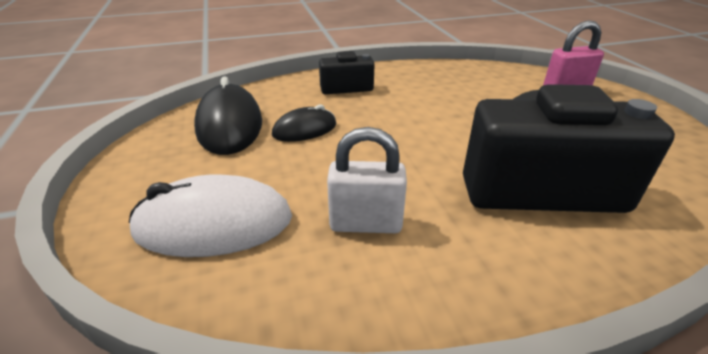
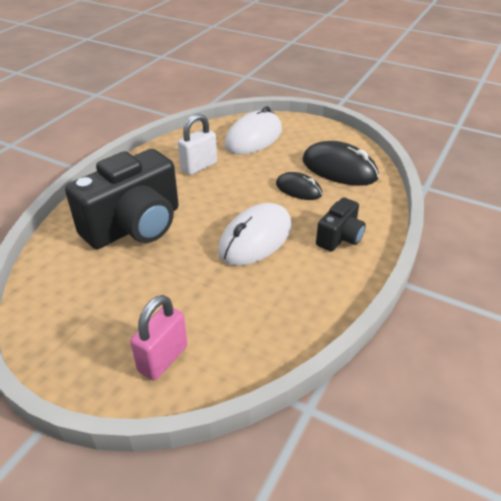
camera: 135 degrees right, 5 degrees up
(304, 129) = (298, 189): black mouse -> black mouse turned 75 degrees counterclockwise
(413, 115) = (256, 239): none -> white mouse

